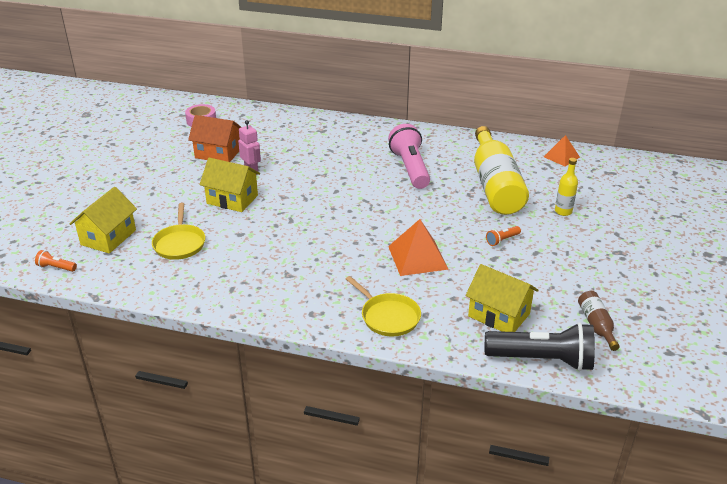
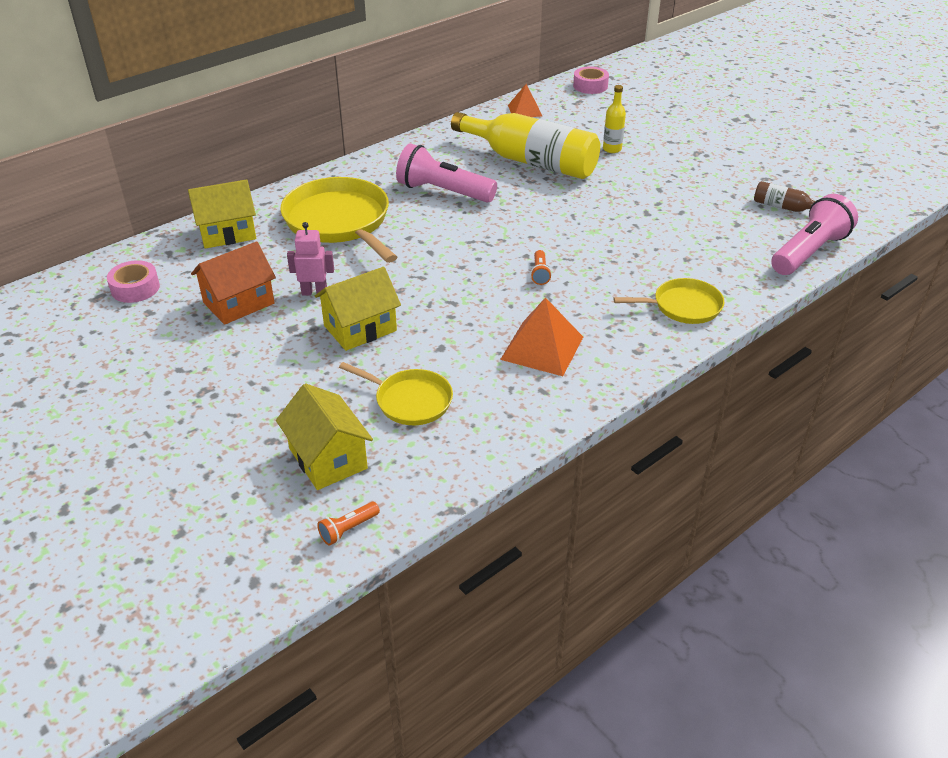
camera: 55 degrees left, 5 degrees up
(331, 148) = (339, 221): none -> yellow pan
(417, 257) = (605, 251): orange pyramid -> orange pyramid (542, 348)
(499, 315) = (732, 246): yellow house -> yellow house (227, 233)
(502, 240) = (623, 197): orange flashlight -> orange flashlight (540, 273)
(542, 360) = (809, 252): black flashlight -> pink flashlight
(644, 169) = (590, 86): none -> pink tape

